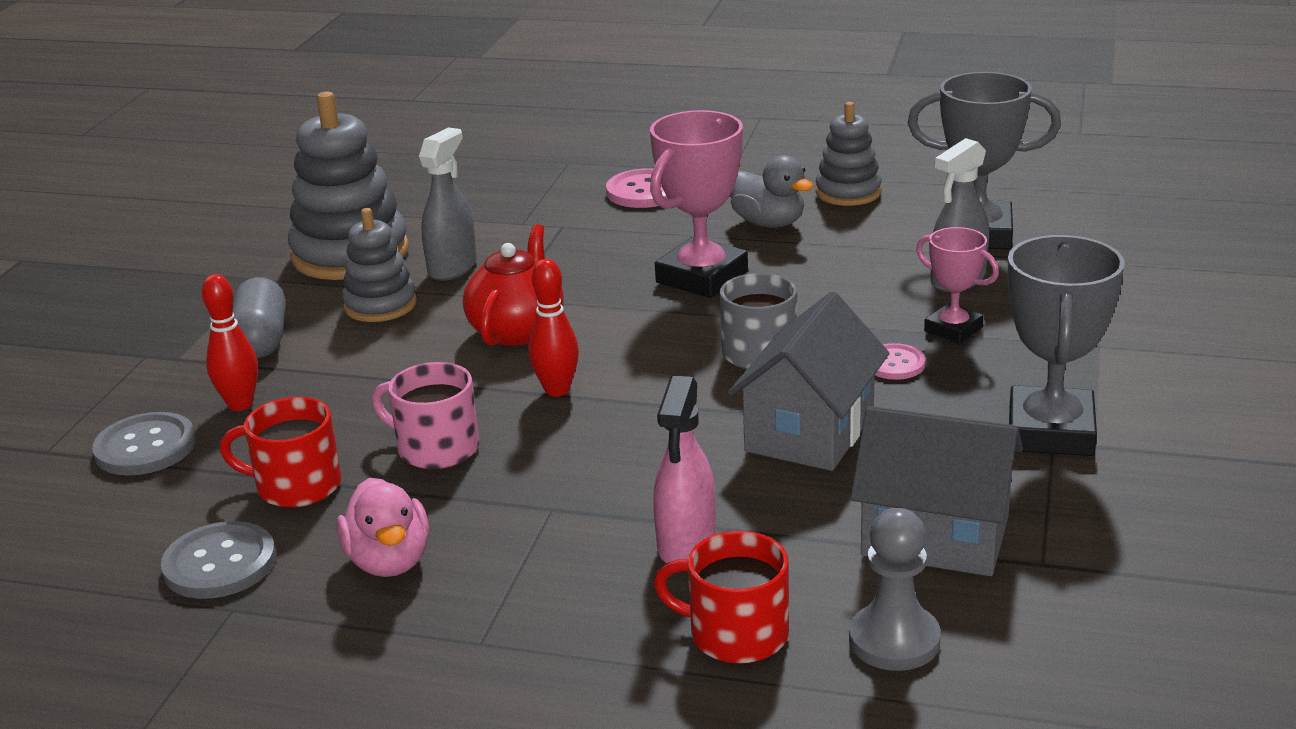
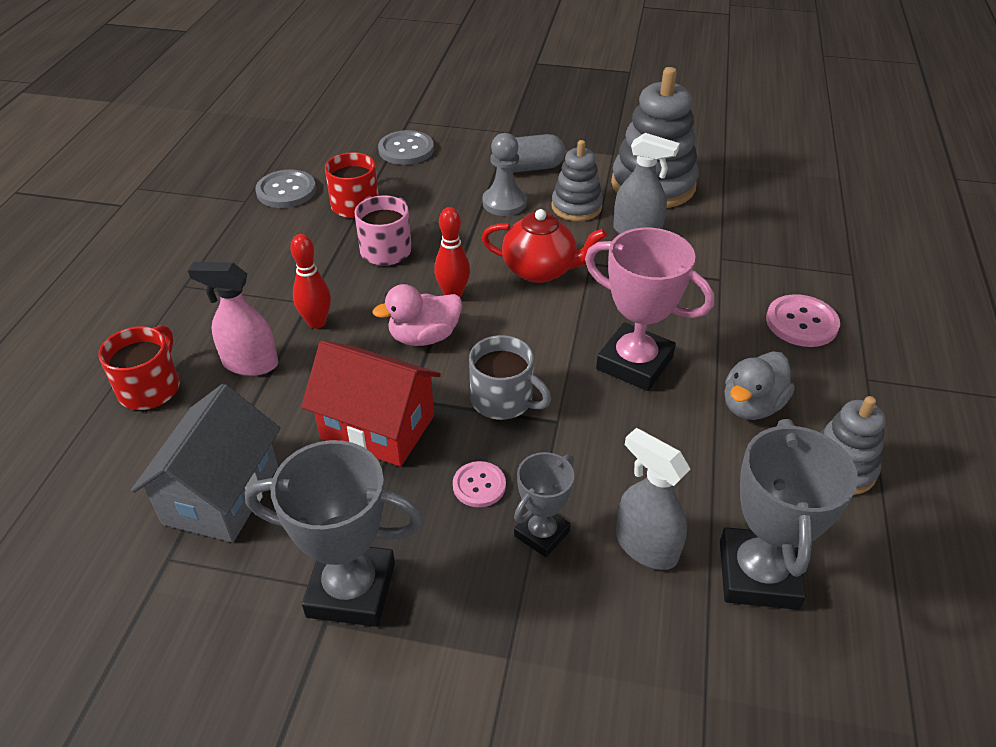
camera: 85 degrees right, 15 degrees up
(240, 404) = (449, 172): red bowling pin -> red bowling pin (317, 322)
(389, 561) = (270, 246): pink duck -> pink duck (424, 337)
(809, 432) = (377, 427): grey house -> red house
(894, 640) = (113, 464): grey pawn -> grey pawn (504, 203)
(953, 329) = (542, 533): pink trophy -> grey trophy

